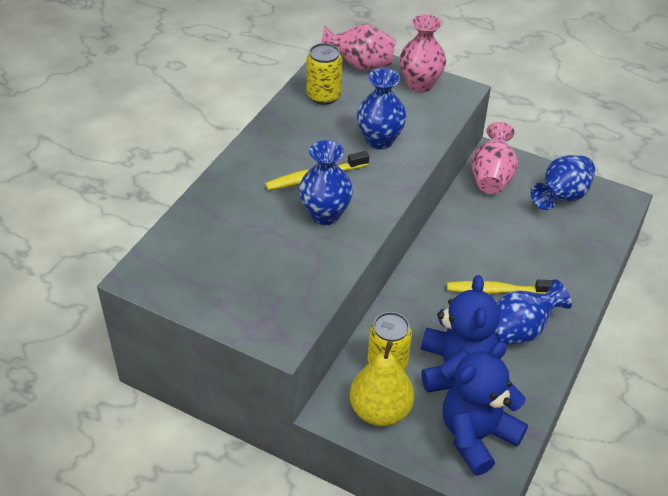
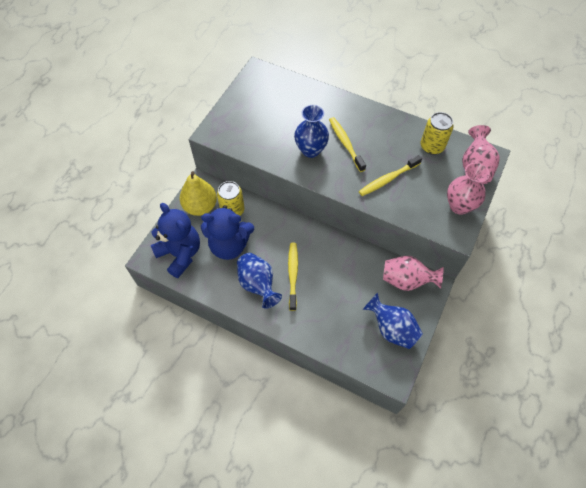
camera: 90 degrees right, 15 degrees up
(379, 140) = (388, 179): blue vase -> yellow toothbrush

